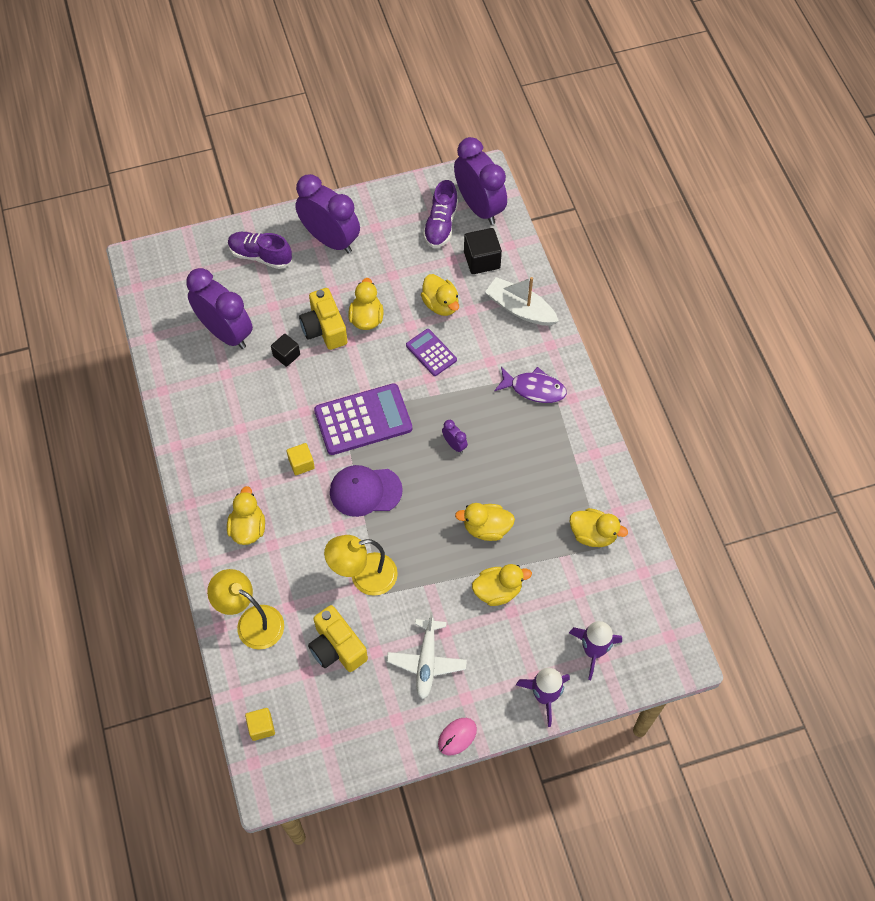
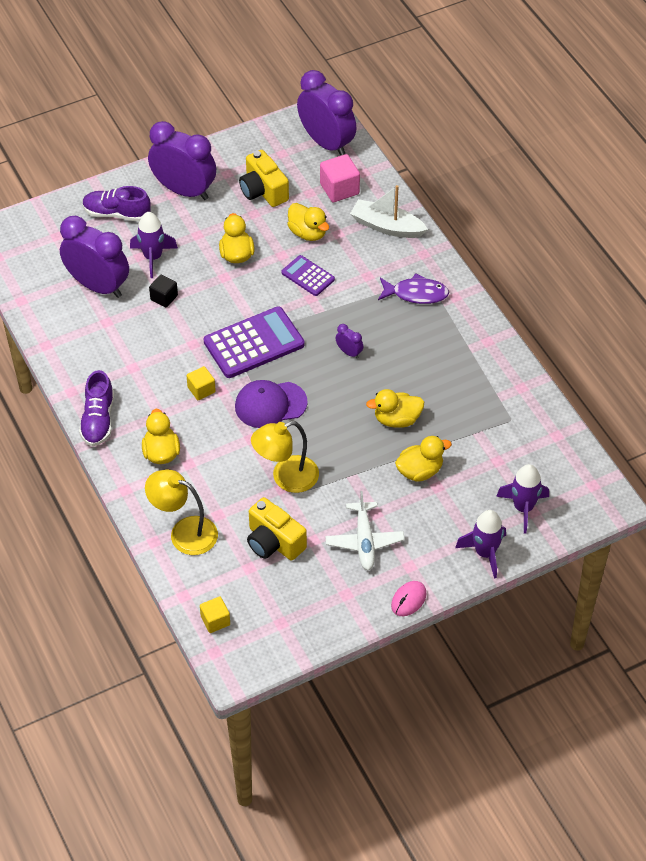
camera: 10 degrees left, 10 degrees down
(285, 309) = (153, 257): none -> purple rocket
(324, 329) = (196, 269): yellow camera -> yellow camera (263, 191)
(441, 225) = (292, 163): purple shoe -> purple shoe (98, 420)
(482, 260) = (339, 189): black cube -> pink cube
(593, 534) = (501, 410): yellow duck -> none

